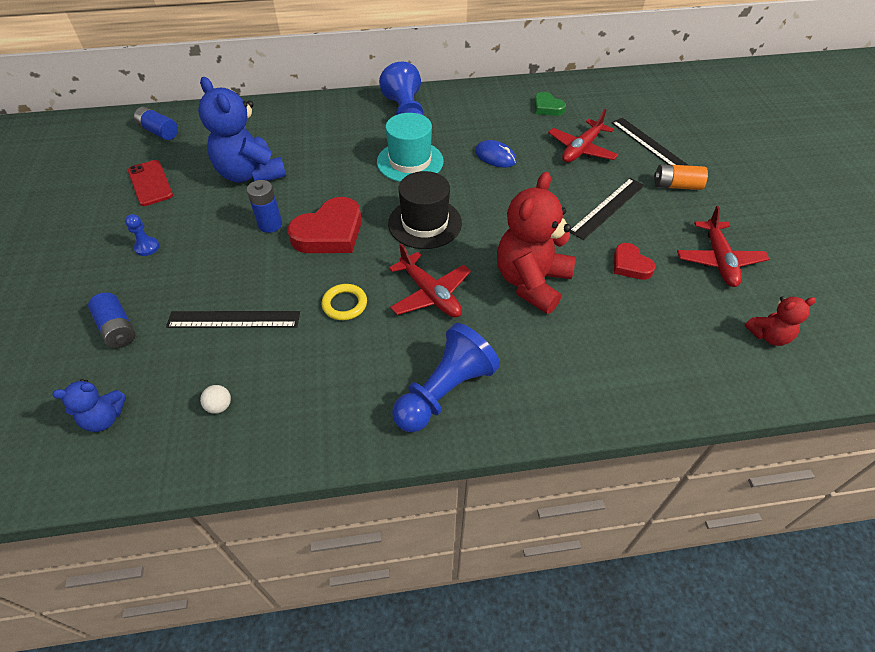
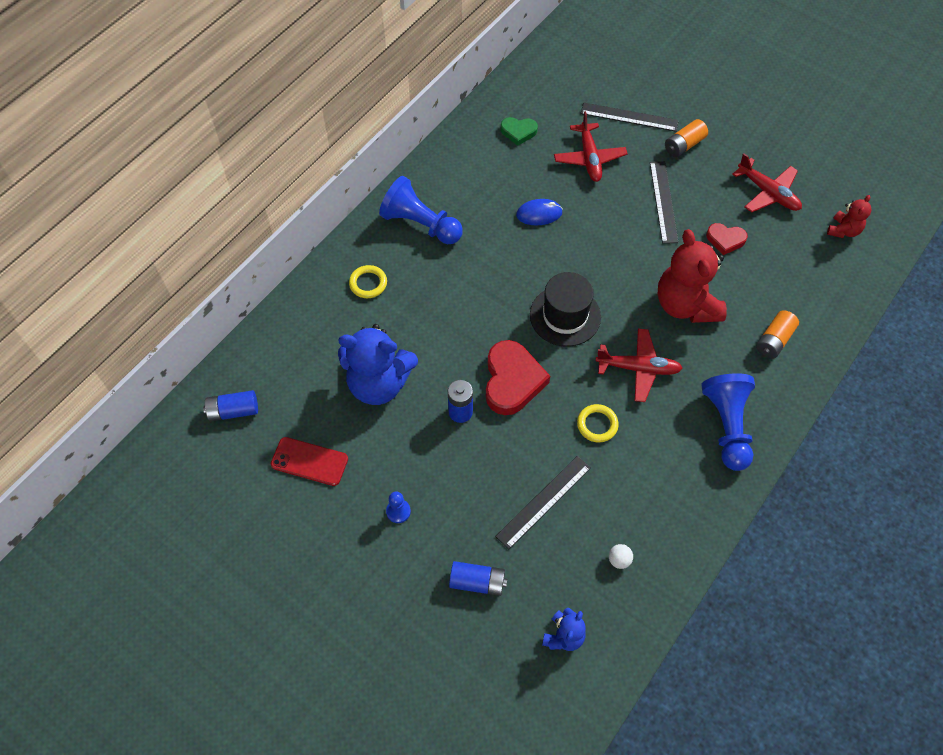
camera: 45 degrees left, 10 degrees up
(327, 123) = (368, 283): none -> yellow ring
(410, 161) = (484, 269): turquoise hat -> none
(579, 364) = (774, 340): none -> orange battery

